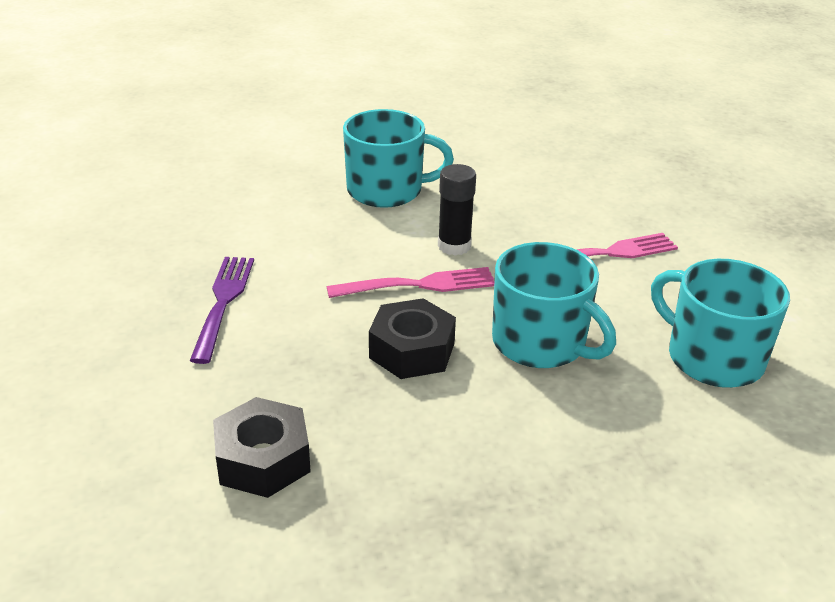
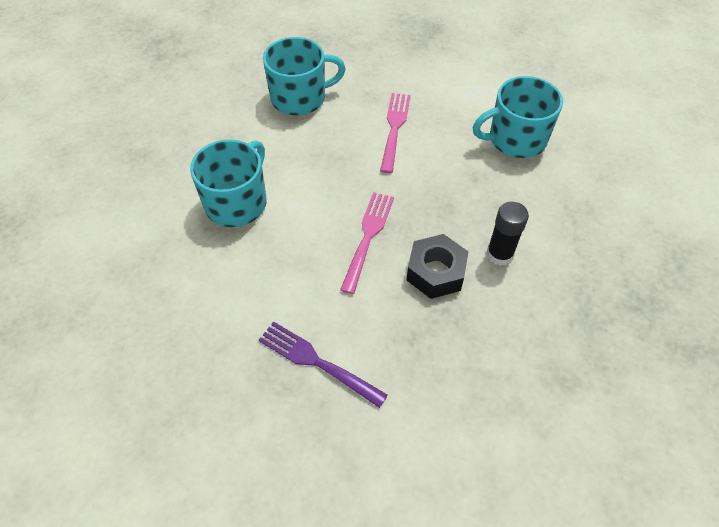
camera: 60 degrees left, 20 degrees up
(263, 459) = (502, 398): black nut -> none
(454, 246) = (335, 198): black glue stick -> black glue stick (499, 254)
(541, 343) = (463, 205): turquoise mug -> turquoise mug (300, 98)

